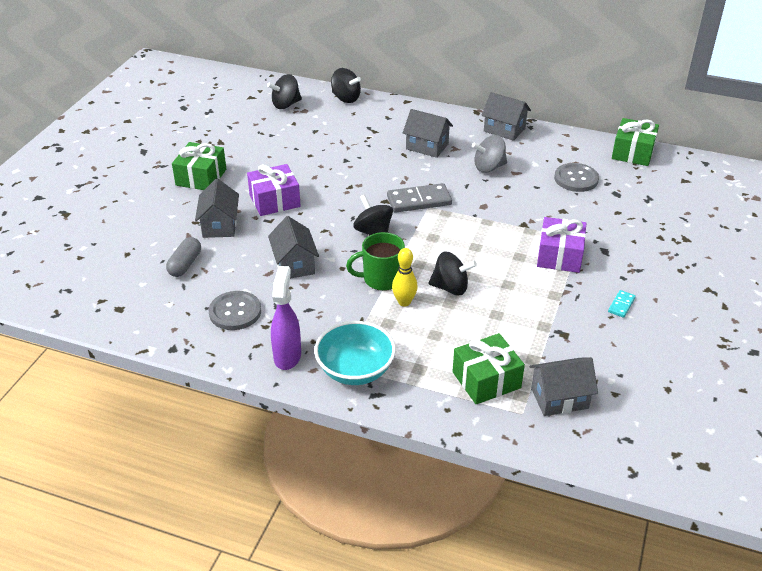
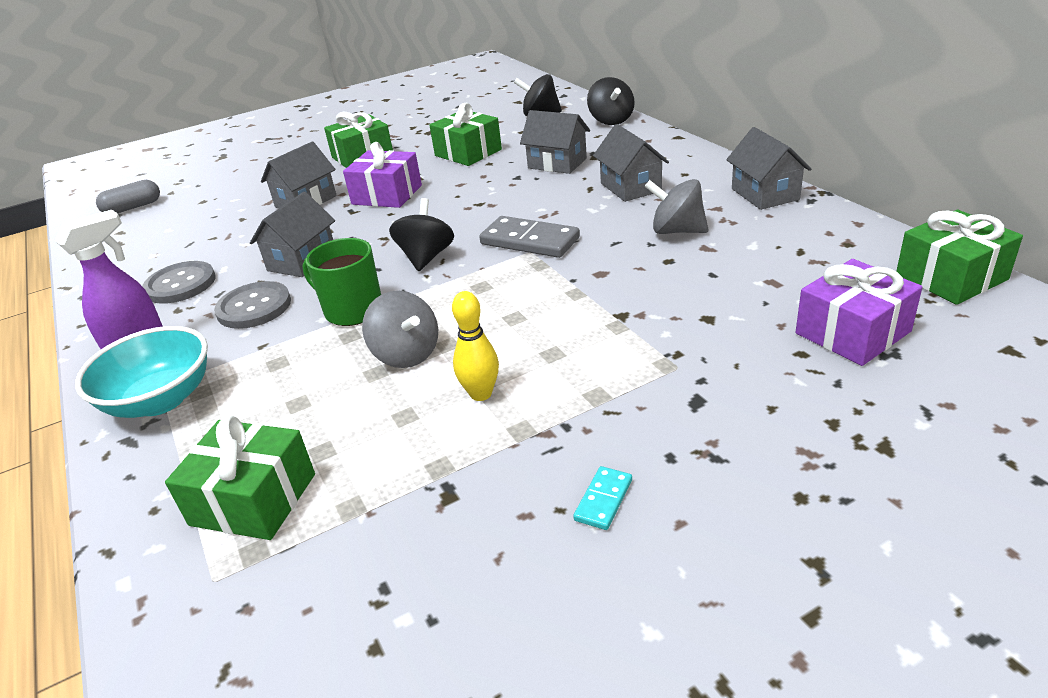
camera: 45 degrees right, 5 degrees down
(185, 264) = (223, 225): grey capsule -> grey capsule (133, 207)
(281, 151) = (468, 153): none -> green gift
(404, 302) = (331, 347): yellow bowling pin -> yellow bowling pin (481, 394)
(450, 288) = (406, 354): black spinning top -> grey spinning top
(559, 256) = (612, 377): purple gift -> purple gift (852, 332)
(559, 398) = (290, 593): grey house -> grey house (557, 163)
(576, 179) = (792, 283): grey button -> grey button (254, 307)
(621, 305) = (603, 500): turquoise domino -> turquoise domino turned 45 degrees counterclockwise

